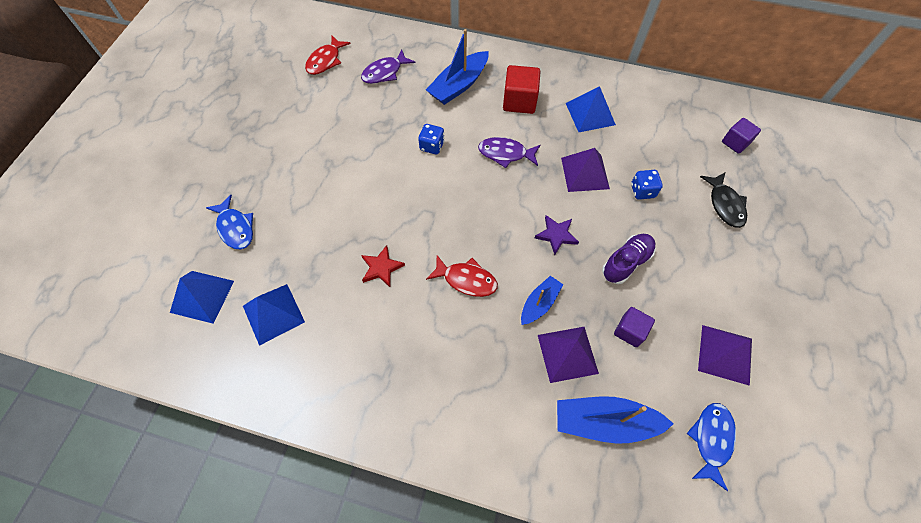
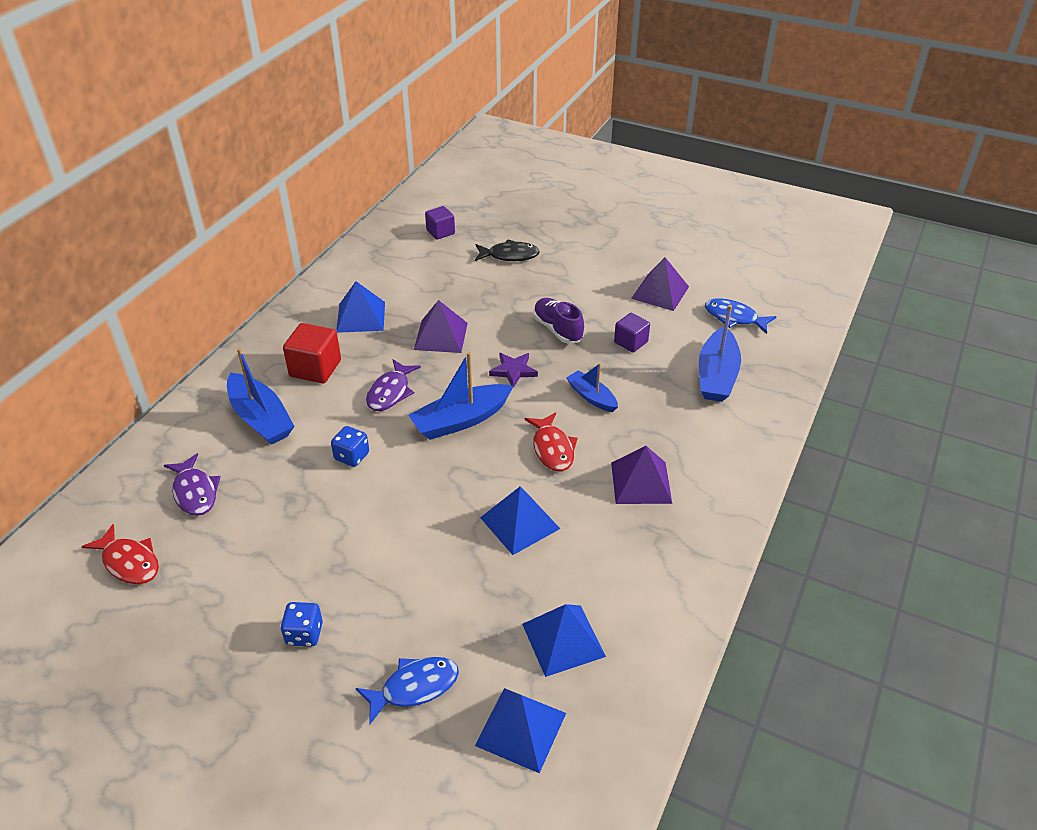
camera: 80 degrees left, 20 degrees down
(381, 268) = (520, 523): red star -> blue pyramid
(466, 280) = (552, 449): red fish -> red fish turned 135 degrees clockwise
(485, 207) = (461, 420): none -> blue boat
(567, 354) = (648, 387): purple pyramid -> purple pyramid (641, 482)
(642, 191) = (477, 302): blue dice -> blue dice (304, 634)

